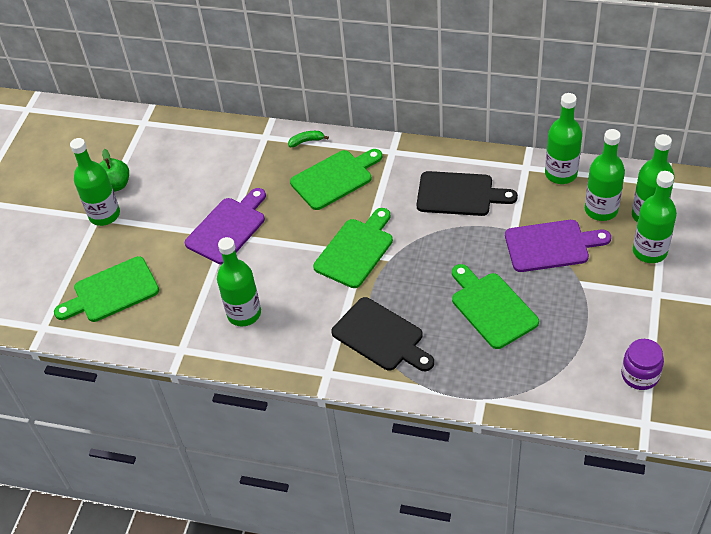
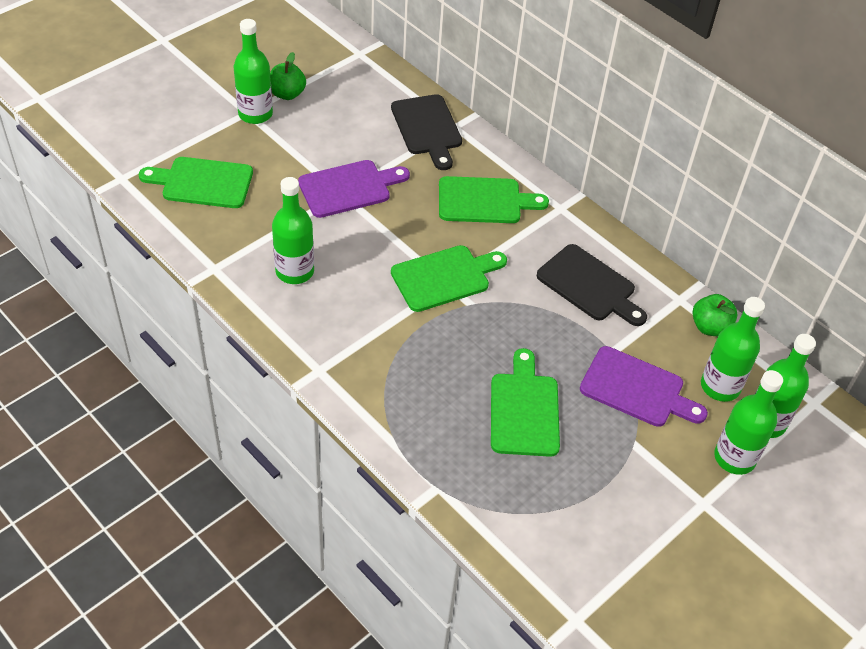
camera: 25 degrees right, 0 degrees up
(306, 141) = (489, 152): green banana -> none
(381, 336) = (396, 369): black cutting board -> black cutting board (427, 128)
(561, 174) = (710, 327): green bottle -> green apple
(640, 375) = (613, 570): purple jar -> none

